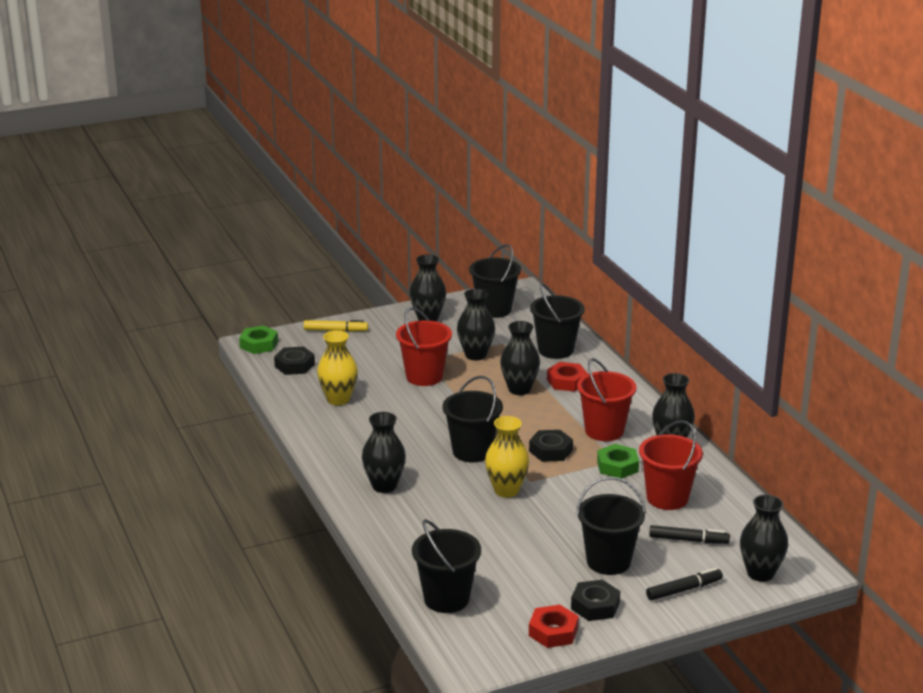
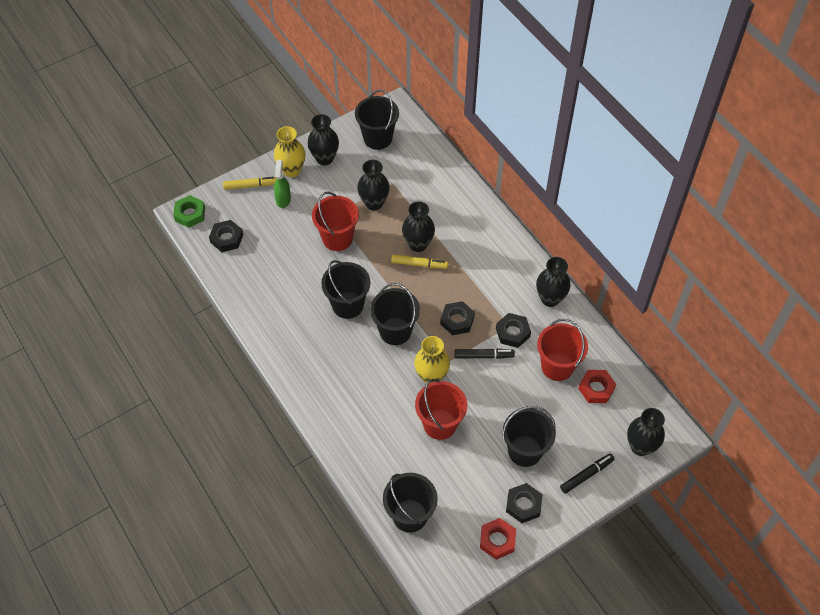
camera: 10 degrees left, 30 degrees up
(338, 399) = (273, 279): yellow vase -> yellow vase (291, 170)
(370, 343) = (283, 199): none -> green spray bottle
(384, 486) = (334, 386): black vase -> none
(516, 404) = (419, 264): none -> yellow marker
(556, 350) = (438, 187): black bucket -> black bucket (348, 305)
(567, 381) = (454, 228): red nut -> red nut (596, 388)
(604, 431) = (495, 288): red bucket -> red bucket (440, 424)
(617, 466) = (513, 332): green nut -> black nut
(688, 540) = (581, 415): black marker -> black marker (484, 356)

